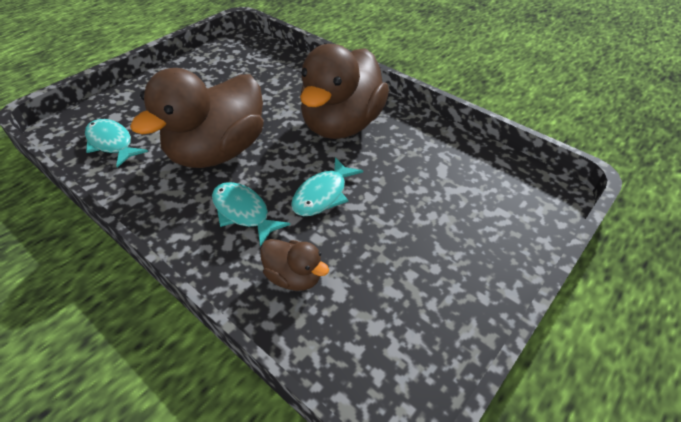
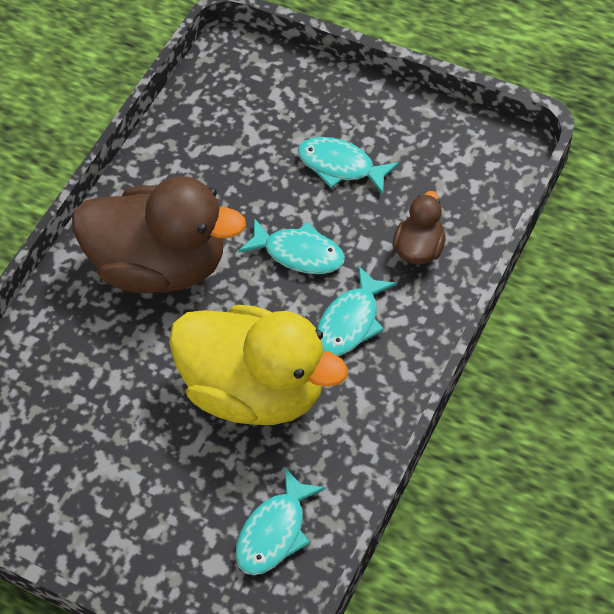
camera: 100 degrees left, 10 degrees up
(217, 152) = (256, 390): brown duck -> yellow duck
(407, 240) = (340, 166): none -> turquoise fish

